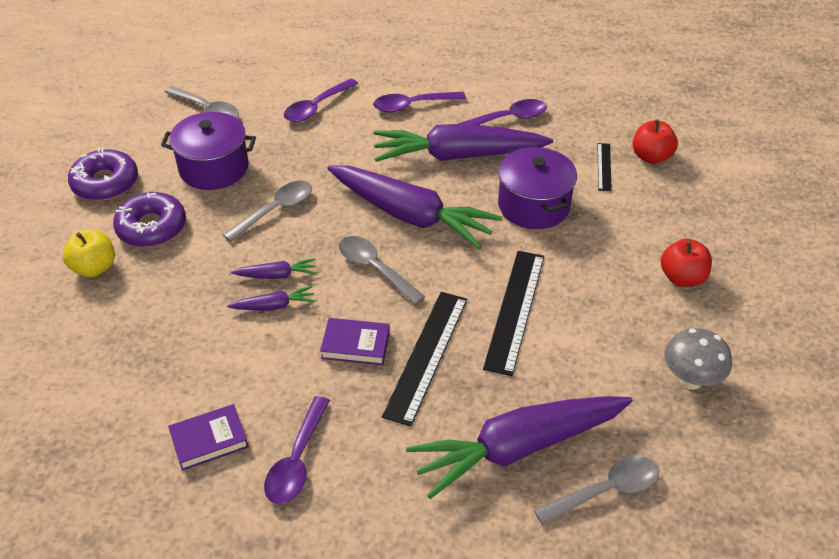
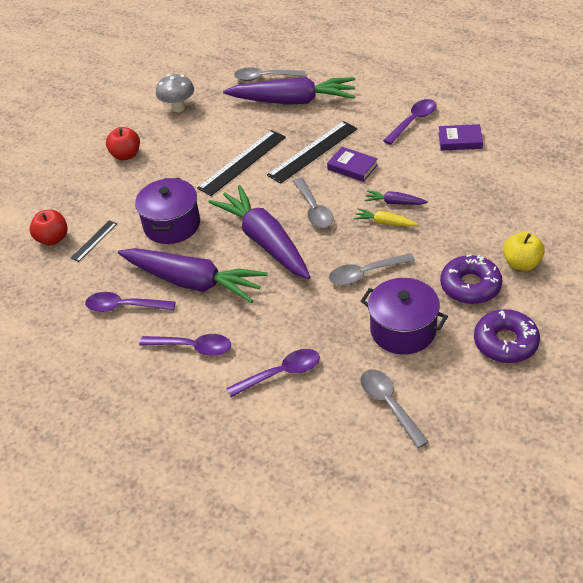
camera: 150 degrees left, 0 degrees up
(276, 275) = (385, 223): purple carrot -> yellow carrot

